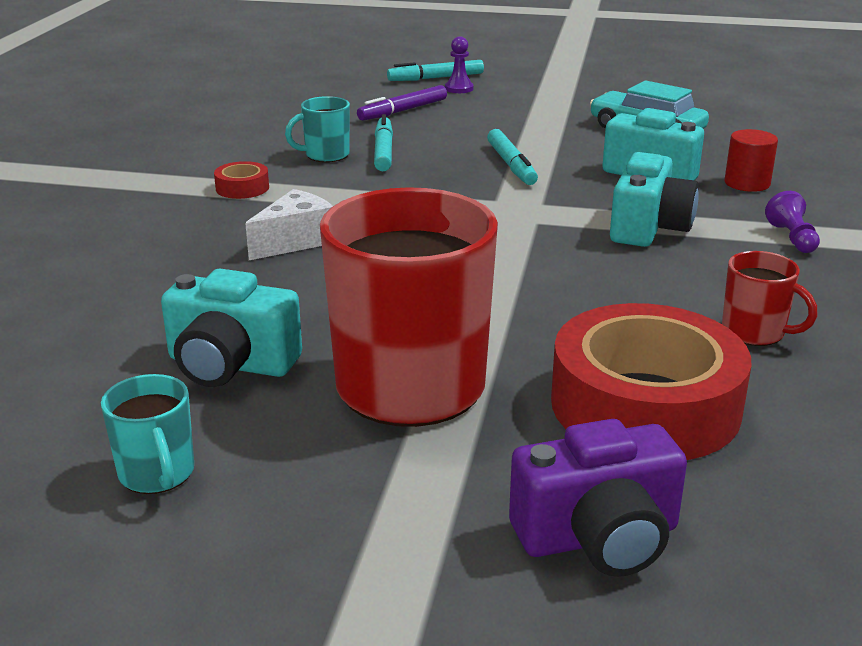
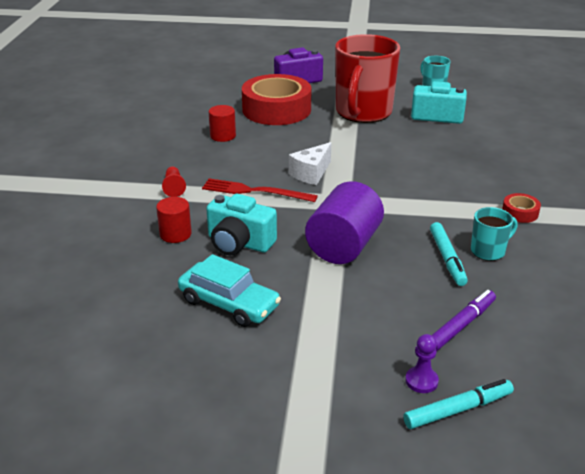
camera: 175 degrees right, 5 degrees up
(295, 241) = (454, 173): white cheese -> white cheese (311, 173)
(511, 165) = (344, 246): turquoise marker -> purple cylinder
(649, 227) = (255, 191): turquoise camera -> red fork
(755, 332) = (223, 136): red mug -> red cylinder
(792, 238) = (174, 187): purple pawn -> red pawn

